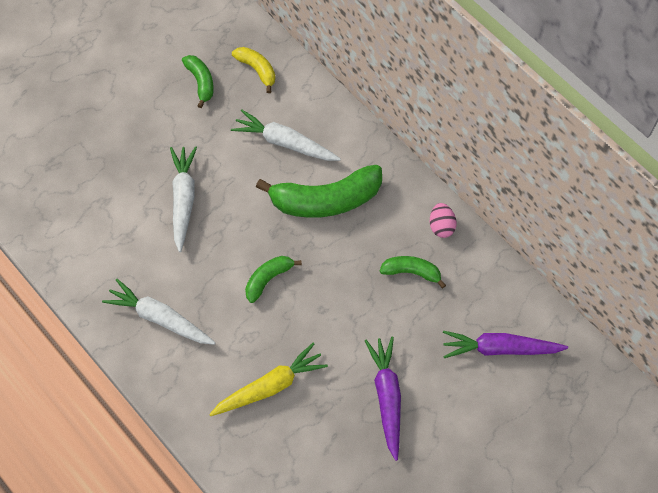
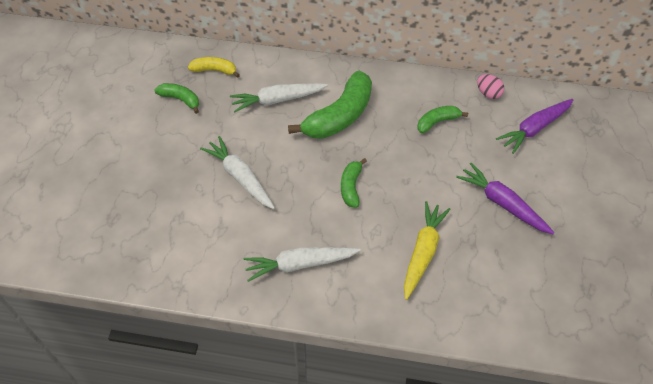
camera: 40 degrees left, 10 degrees down
(441, 226) = (427, 86): pink egg -> pink egg (488, 93)

